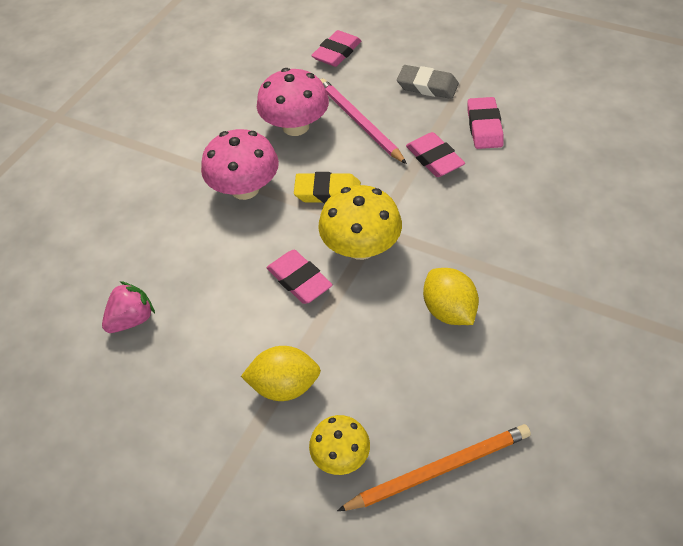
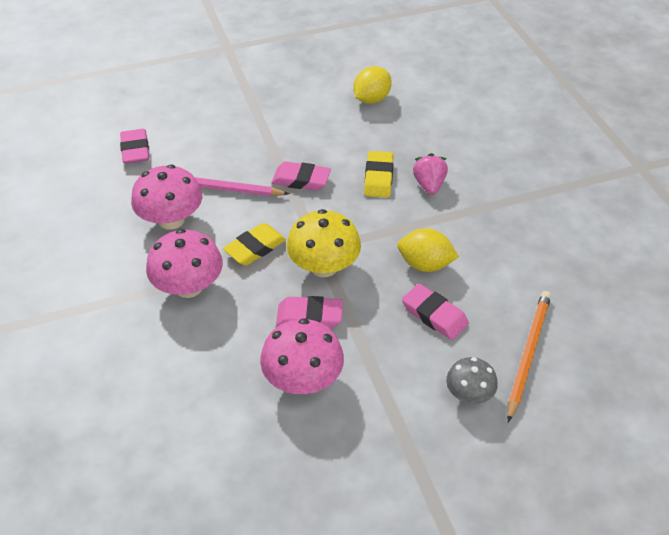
camera: 50 degrees left, 5 degrees down
(132, 319) = (220, 434): pink strawberry -> pink strawberry (429, 185)
(233, 327) = (303, 379): none -> pink mushroom
(284, 386) = (385, 385): yellow lemon -> yellow lemon (371, 99)
(341, 456) = (469, 394): yellow mushroom -> grey mushroom
(427, 86) = (236, 135): grey eraser -> none
(484, 127) = (308, 140): pink eraser -> pink eraser (434, 315)
(506, 201) = (378, 178): none -> yellow eraser

